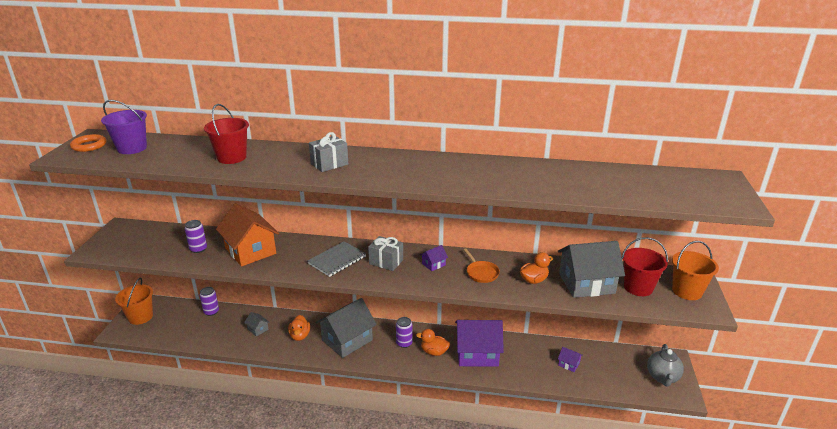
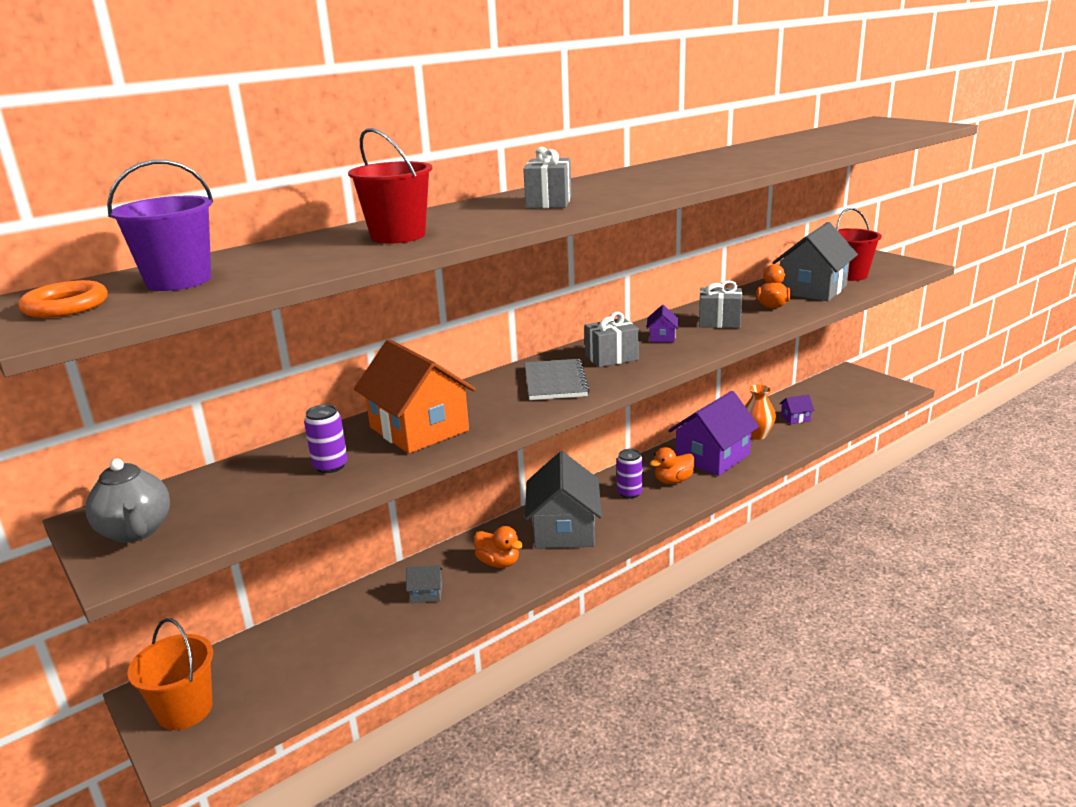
camera: 45 degrees left, 5 degrees down
(211, 311) = (309, 623): purple can -> none
(250, 251) = (419, 429): orange house -> orange house turned 45 degrees clockwise
(481, 273) = (719, 322): orange pan -> grey gift
(525, 358) = (757, 435): none -> orange vase
(662, 377) = (869, 386): grey teapot -> grey teapot (136, 531)
(687, 291) = (881, 263): orange bucket -> none

